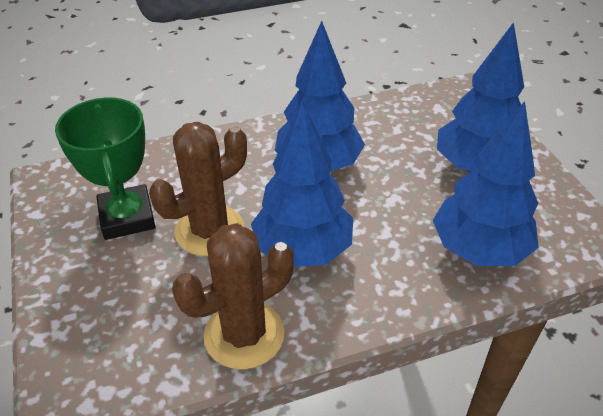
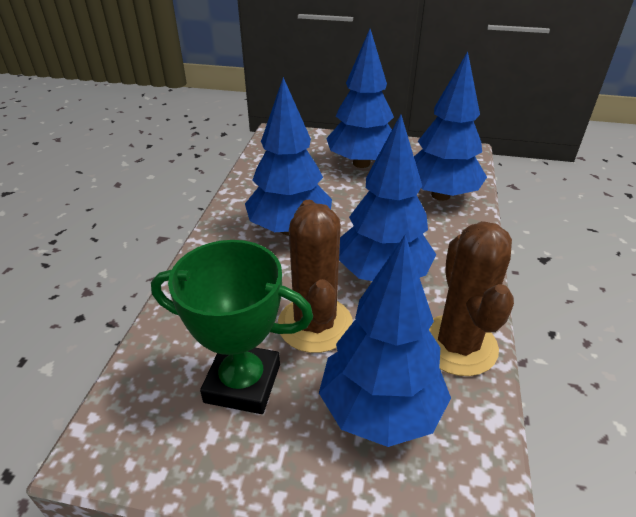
camera: 60 degrees left, 5 degrees down
(141, 305) = (380, 410): none -> blue tree

